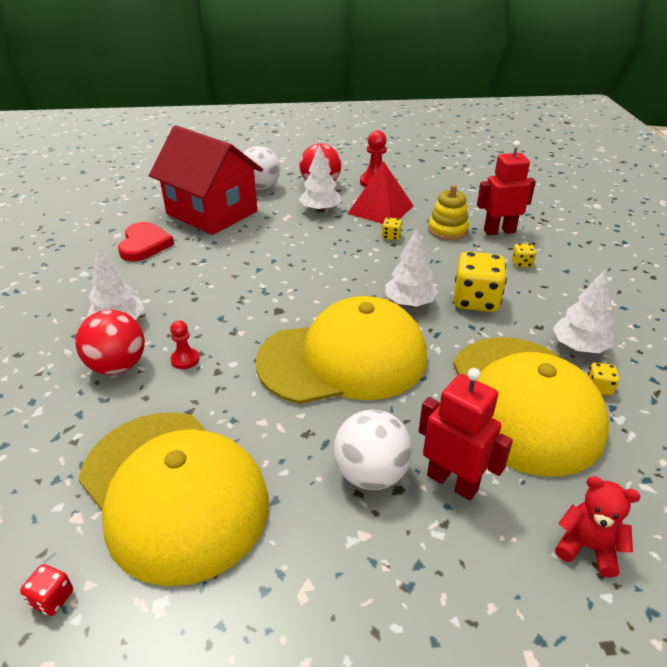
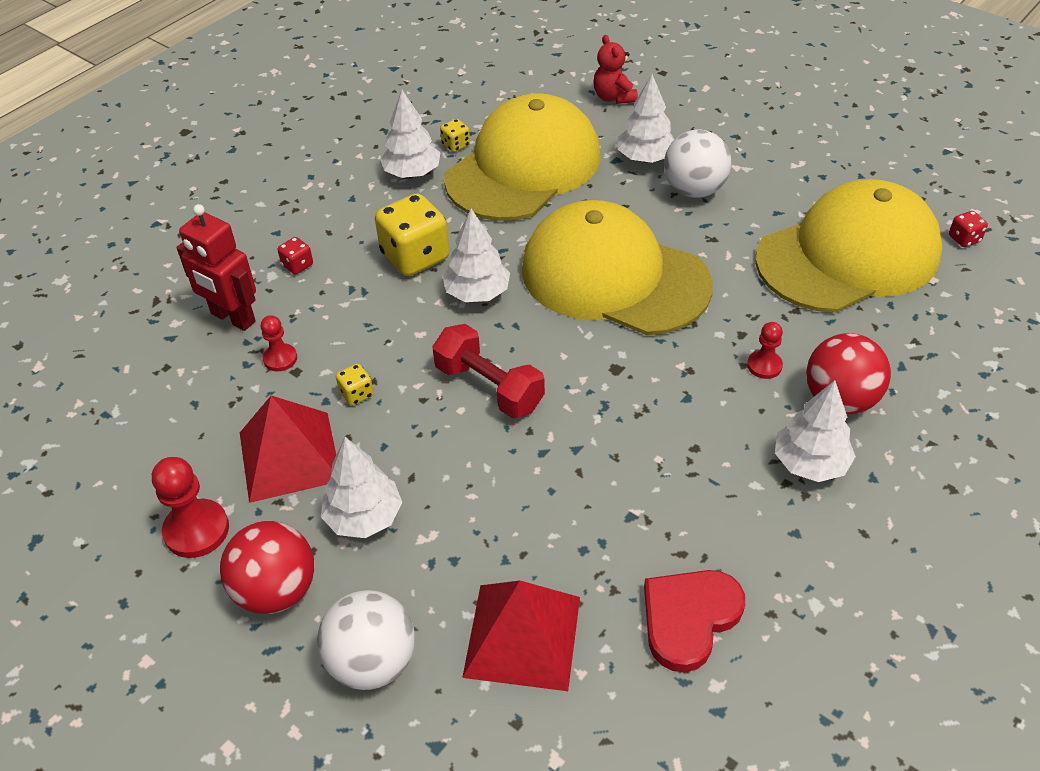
camera: 135 degrees left, 10 degrees up
(173, 491) = (848, 256): yellow cap -> yellow cap turned 60 degrees clockwise
(212, 213) = (522, 636): red house -> red pyramid
(334, 269) = (489, 387): none -> red dumbbell
(447, 230) = (280, 358): yellow stacking toy -> red pawn
(452, 482) = (645, 158): red robot -> white tree
(521, 263) = (297, 265): yellow dice -> red dice

